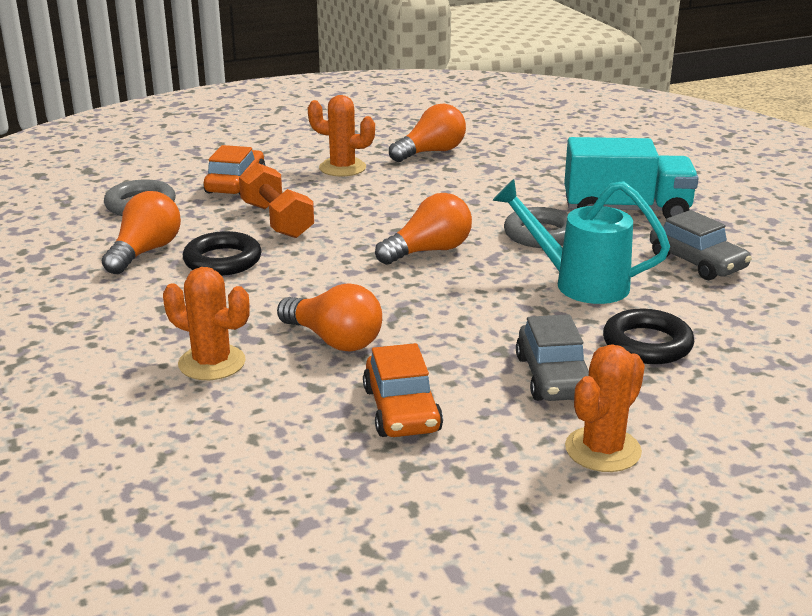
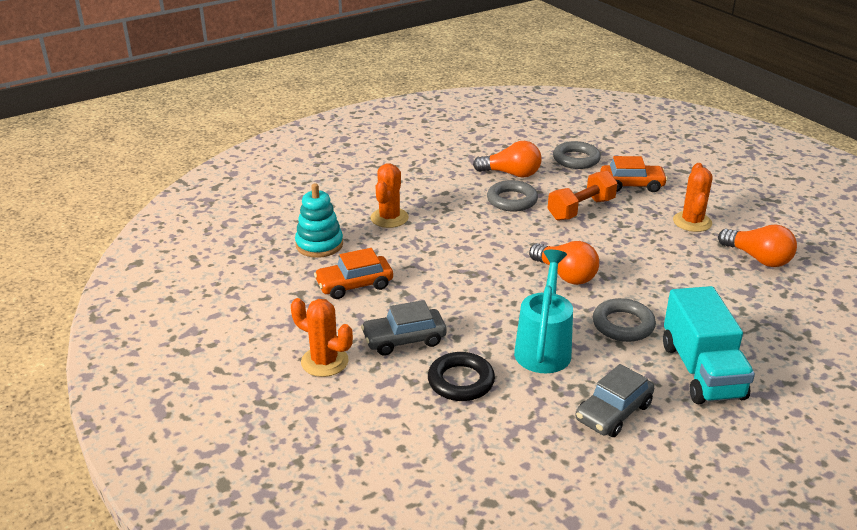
camera: 80 degrees right, 5 degrees up
(222, 260) = (512, 200): black ring -> grey ring
(261, 439) = (319, 245): none -> turquoise stacking toy
(334, 340) = (426, 253): orange light bulb -> none

